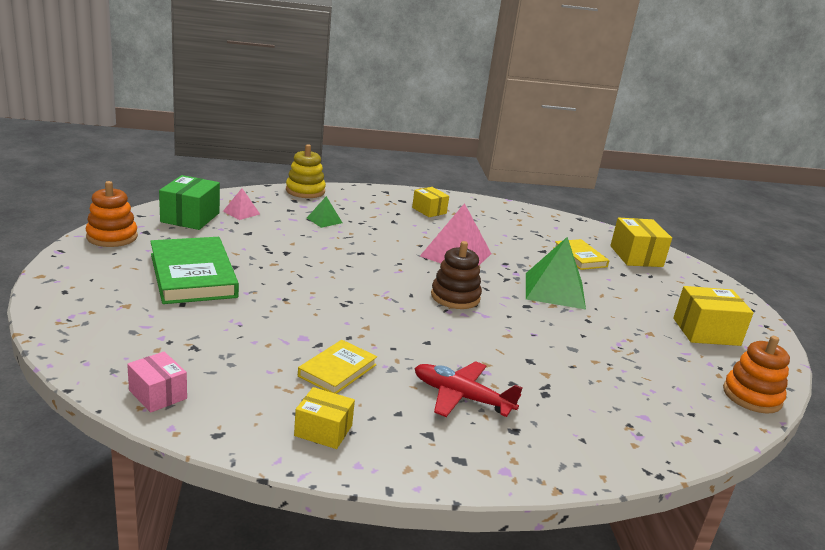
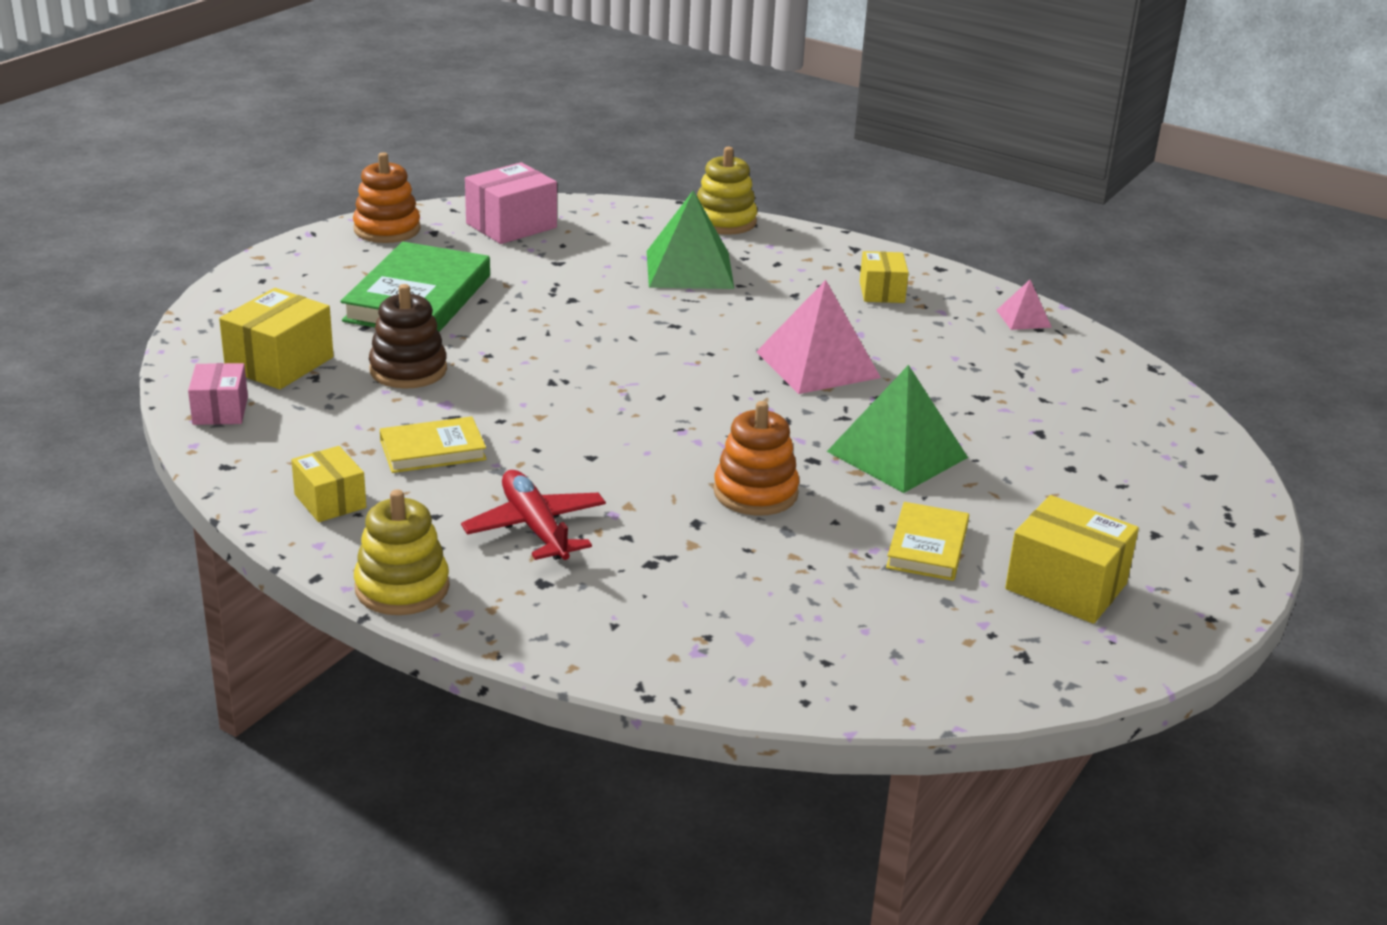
camera: 40 degrees right, 5 degrees up
(190, 217) = (511, 225): green box -> pink box
(241, 212) = (587, 233): pink pyramid -> pink pyramid (1023, 318)
(324, 220) = (689, 269): green pyramid -> green pyramid, size x2.02
(449, 471) = (402, 588): none -> yellow stacking toy
(455, 297) = (720, 417): brown stacking toy -> brown stacking toy (408, 370)
(580, 257) = (1034, 423): yellow book -> yellow book (927, 547)
(636, 256) = (1153, 451): yellow box -> yellow box (279, 363)
(752, 396) = (972, 683): orange stacking toy -> orange stacking toy (755, 493)

